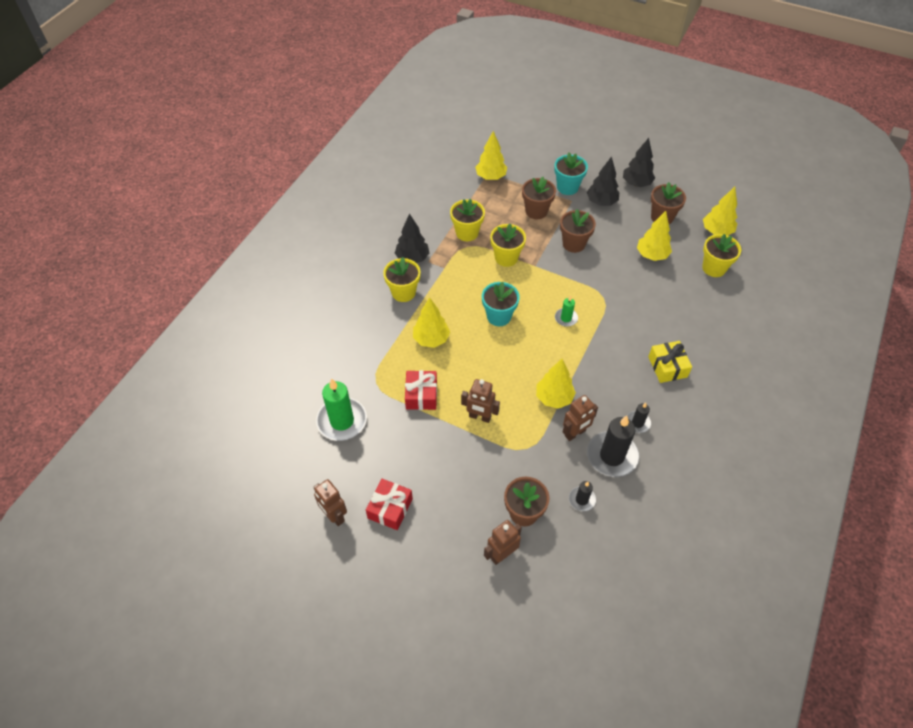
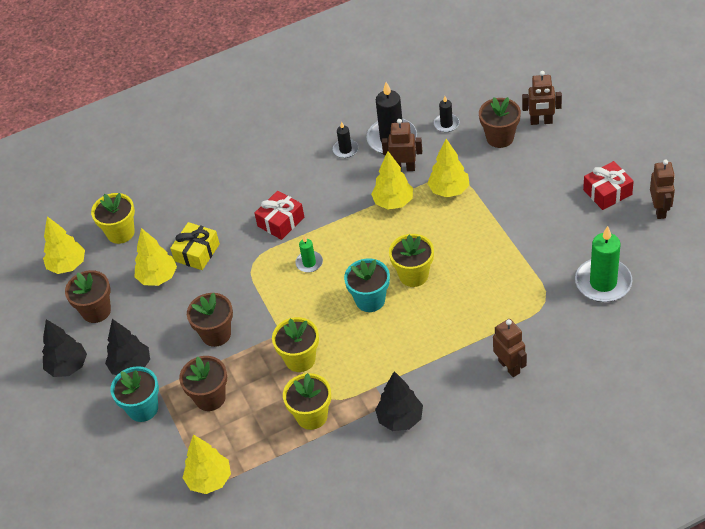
camera: 135 degrees left, 5 degrees down
(403, 292) = (444, 381): yellow flower pot -> yellow flower pot (413, 275)
(421, 395) = (510, 266): red gift -> red gift (280, 221)
(431, 339) = (457, 314): yellow tree -> yellow tree (449, 190)
(479, 417) = (472, 221): brown robot -> brown robot (509, 367)
(667, 367) = (271, 175): yellow gift -> yellow gift (197, 252)

